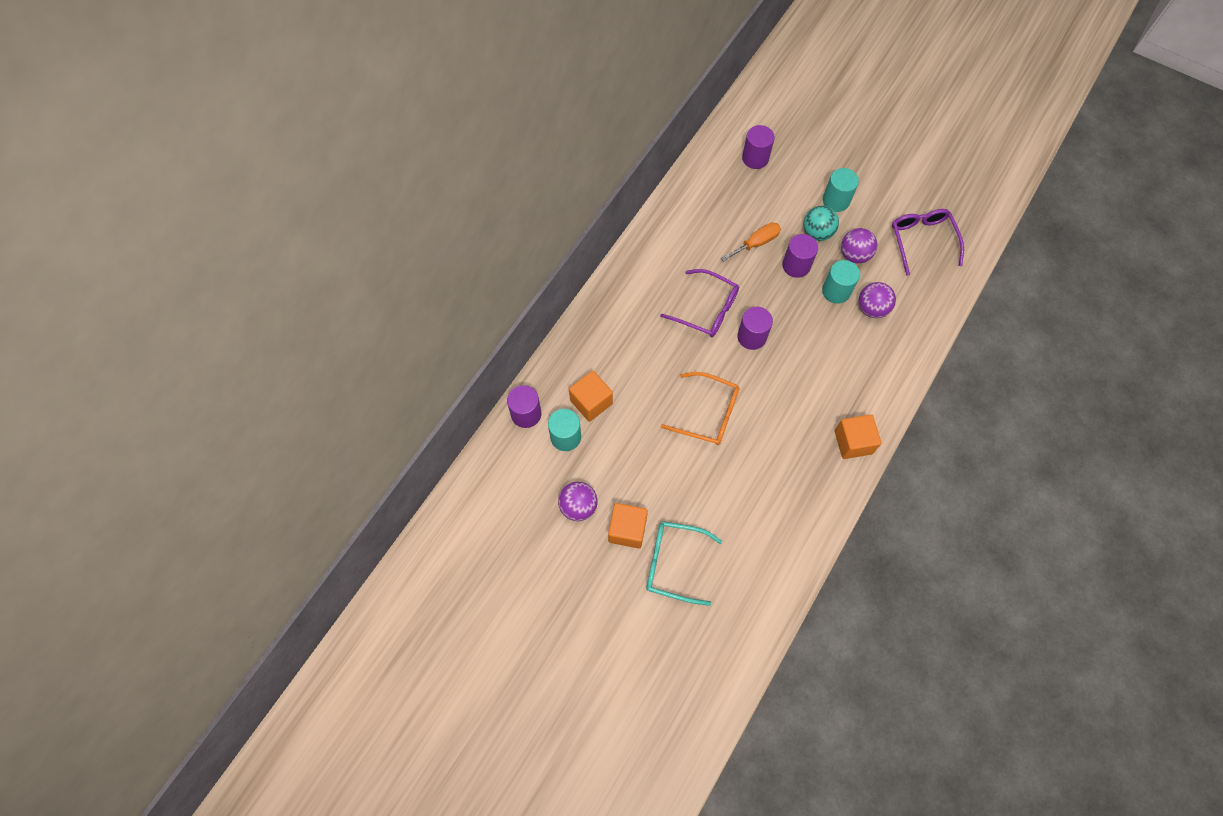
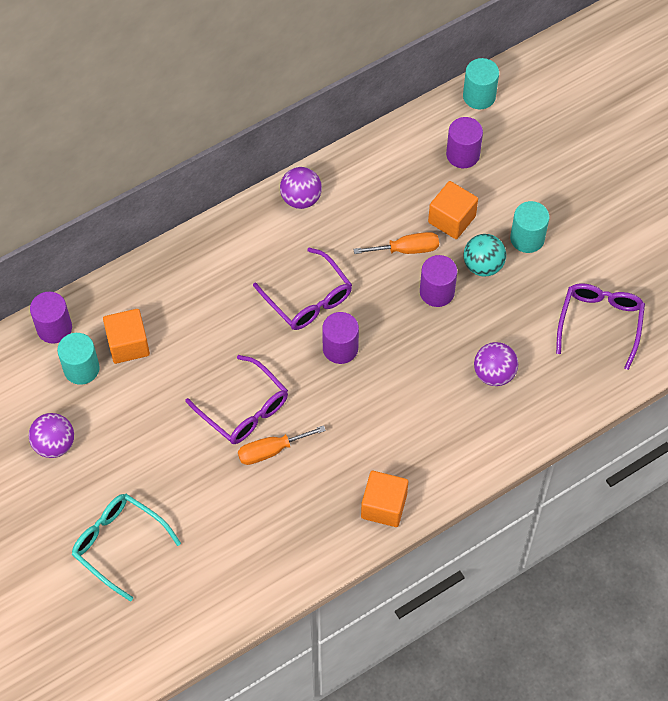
camera: 25 degrees right, 5 degrees down
(627, 530) = (91, 489): orange cube -> orange cube (451, 219)
(707, 414) = (244, 409): orange glasses -> purple glasses
(746, 437) = (271, 451): none -> orange screwdriver
(836, 291) = (465, 338): turquoise cylinder -> turquoise cylinder (479, 96)
(854, 255) = (511, 307): purple ball -> purple ball (301, 199)

